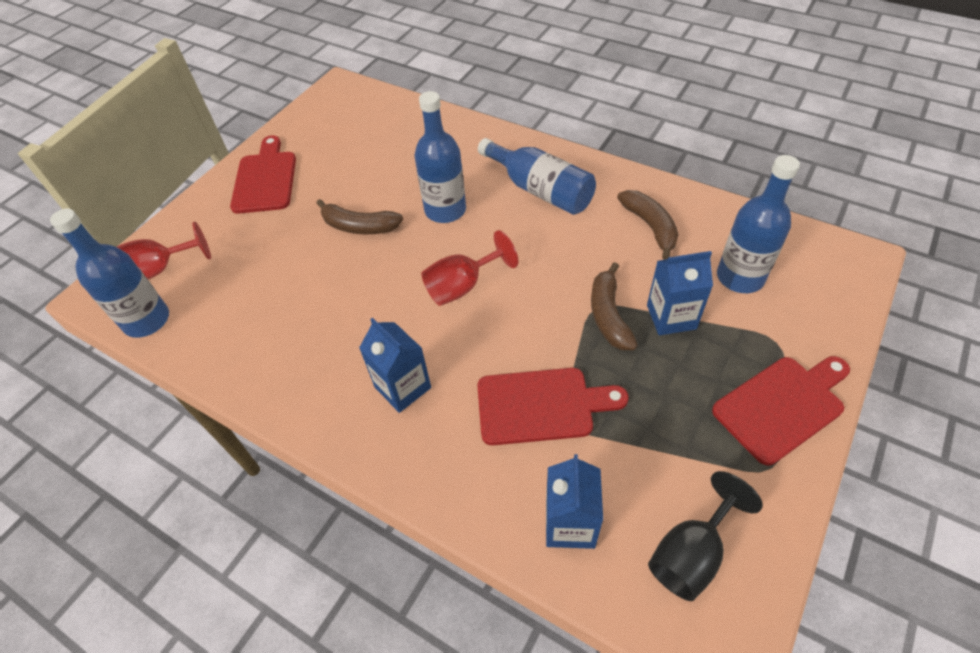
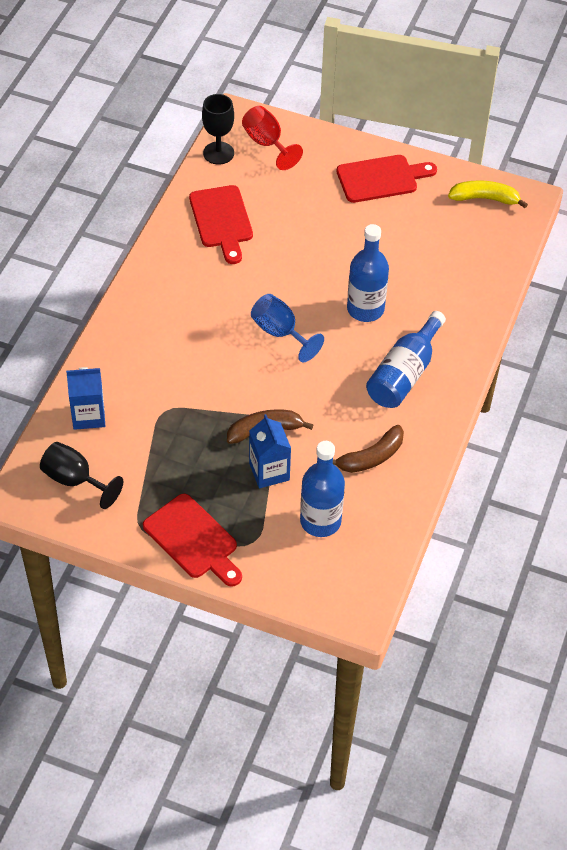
camera: 75 degrees right, 0 degrees up
(147, 320) = (218, 153): blue bottle -> black goblet
(327, 111) = (484, 198): none -> yellow banana
(359, 226) = (335, 254): brown banana -> none
(403, 387) = (180, 312): blue carton -> none
(462, 286) = (280, 333): red goblet -> blue goblet
(541, 406) = (175, 393): red cutting board -> red cutting board (221, 220)

